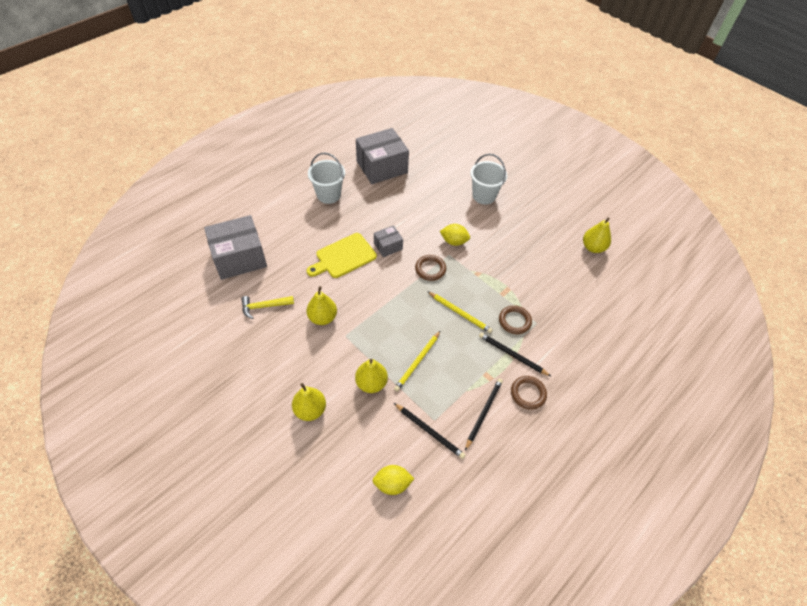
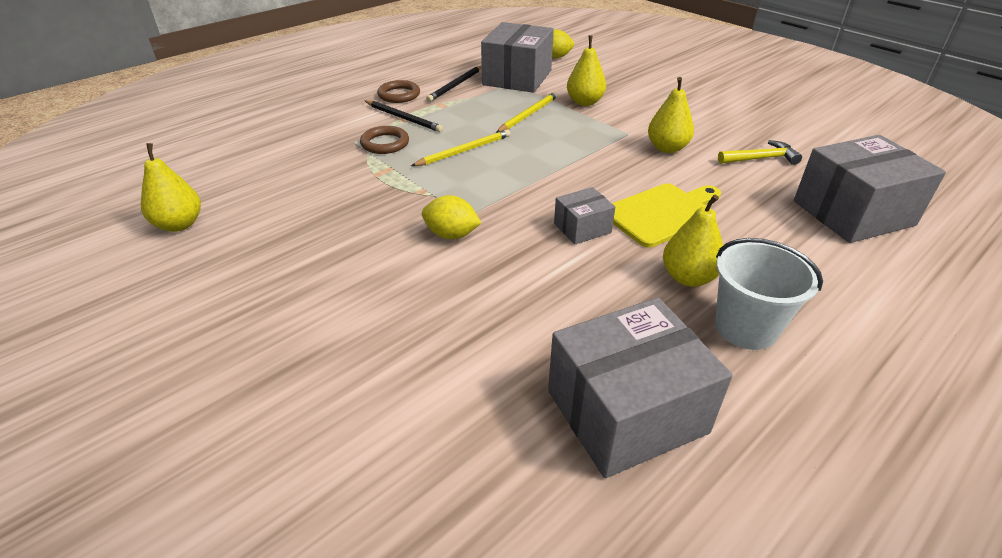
camera: 175 degrees left, 15 degrees down
(310, 410) = (649, 89): yellow pear -> yellow pear (688, 278)
(429, 431) = (517, 77): black pencil -> grey box
(430, 269) = (503, 197): brown ring -> none
(459, 313) = (463, 151): yellow pencil -> yellow pencil turned 105 degrees clockwise
(484, 195) = (351, 325): white bucket -> none

